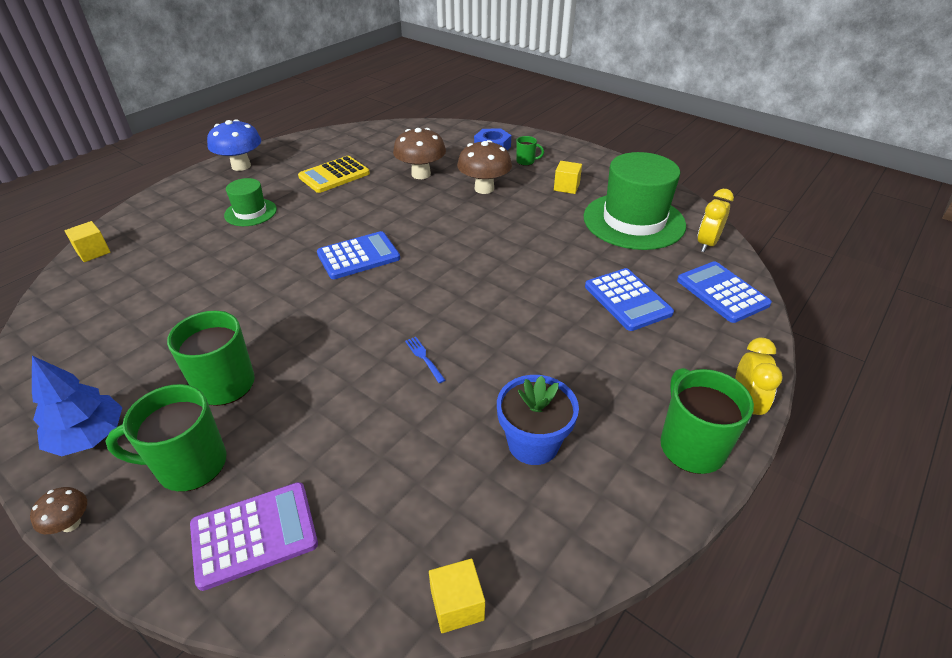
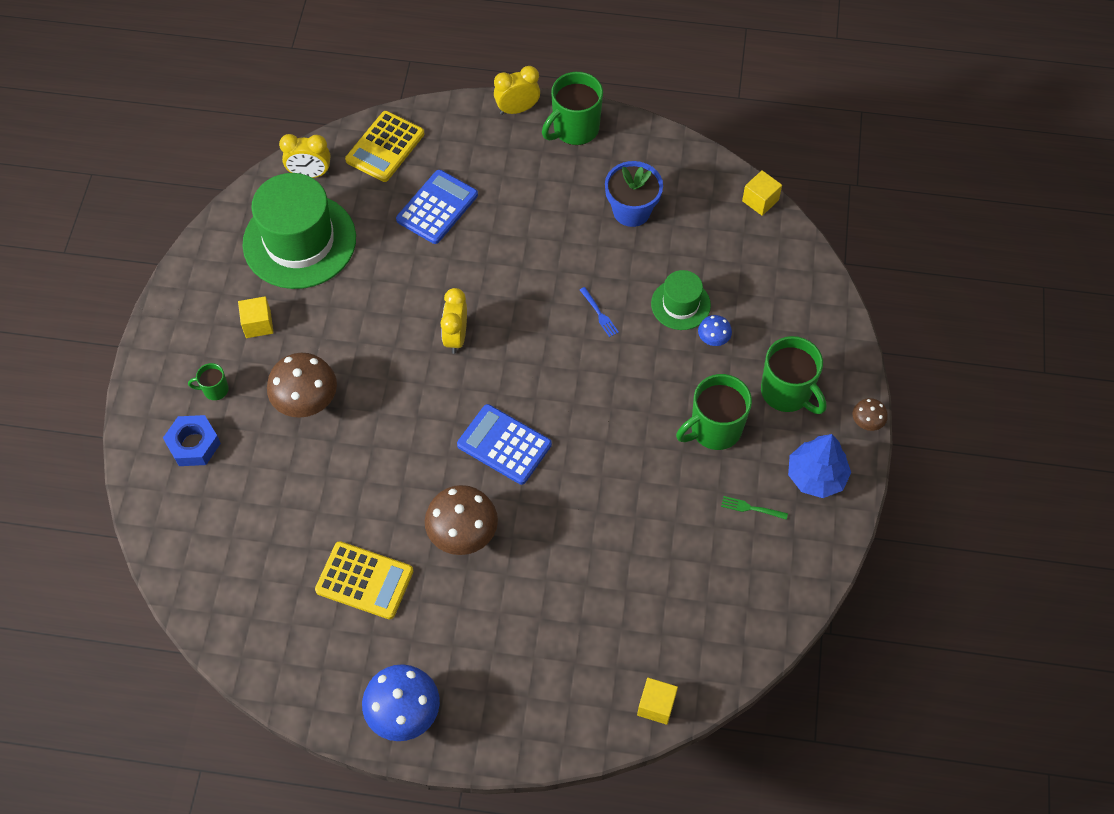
camera: 120 degrees left, 20 degrees up
(131, 370) = (751, 508): none -> green fork
(250, 212) = (494, 609): green hat -> green hat (680, 304)
(254, 535) = (798, 319): purple calculator -> none
(313, 433) = (713, 339): none -> blue mushroom
(421, 174) = (309, 485): brown mushroom -> brown mushroom (463, 534)
(424, 358) = (599, 313): blue fork -> blue fork turned 60 degrees counterclockwise
(478, 265) = (456, 337): none -> yellow clock
(526, 161) = (215, 390): green mug -> green mug turned 75 degrees counterclockwise
(722, 292) = (385, 147): blue calculator -> yellow calculator

